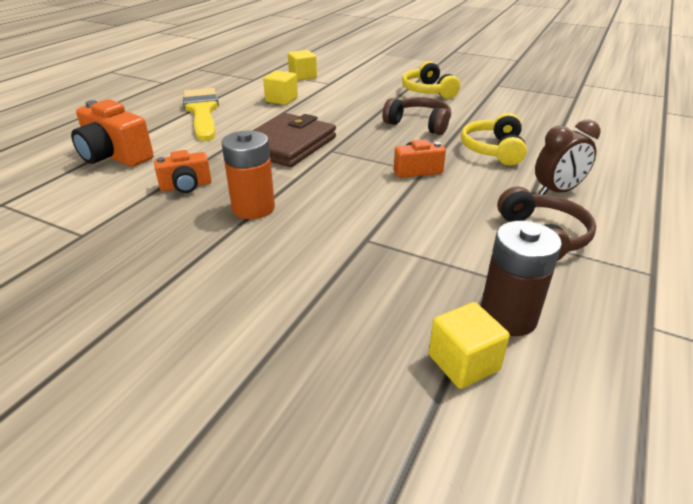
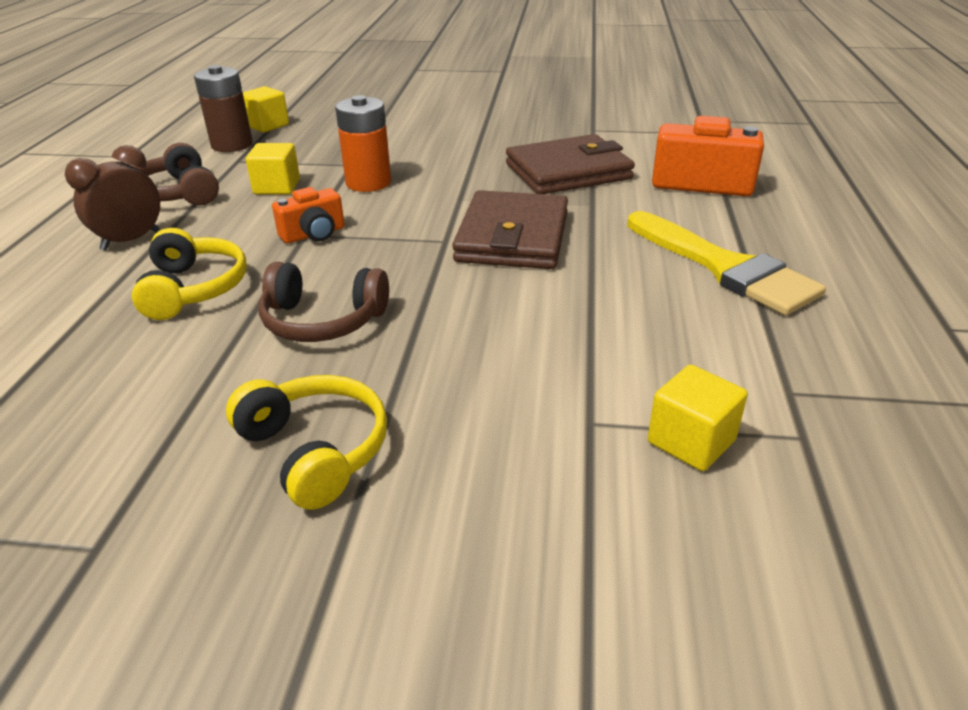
camera: 160 degrees right, 0 degrees up
(186, 186) = (568, 171): orange camera -> brown wallet
(253, 208) = (475, 167): orange battery -> orange battery (368, 183)
(281, 100) = (632, 330): yellow cube -> yellow cube (277, 187)

